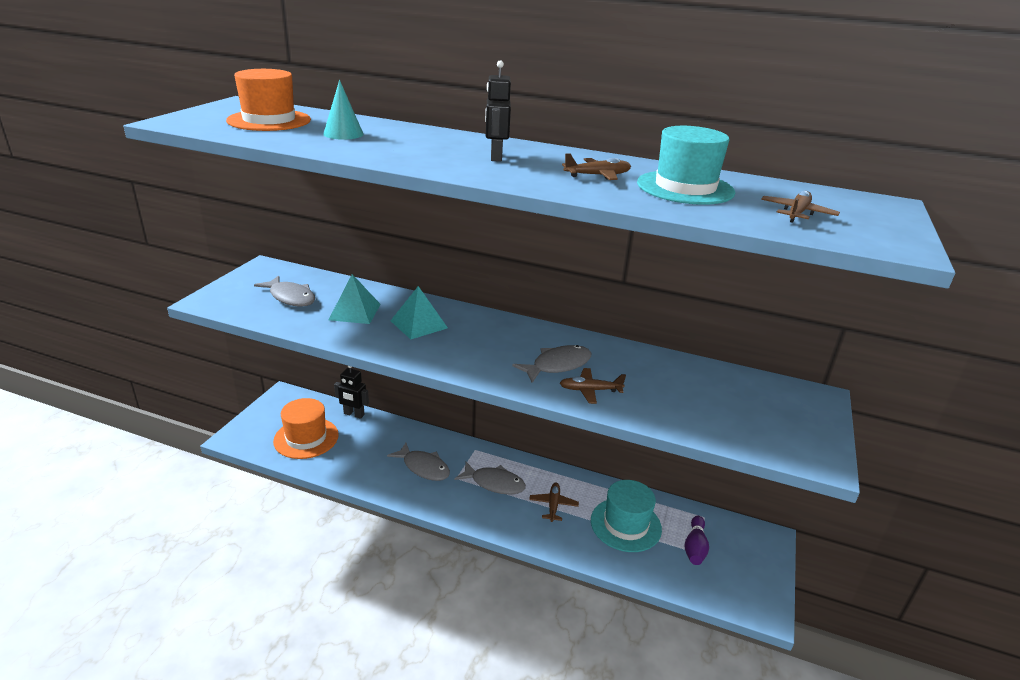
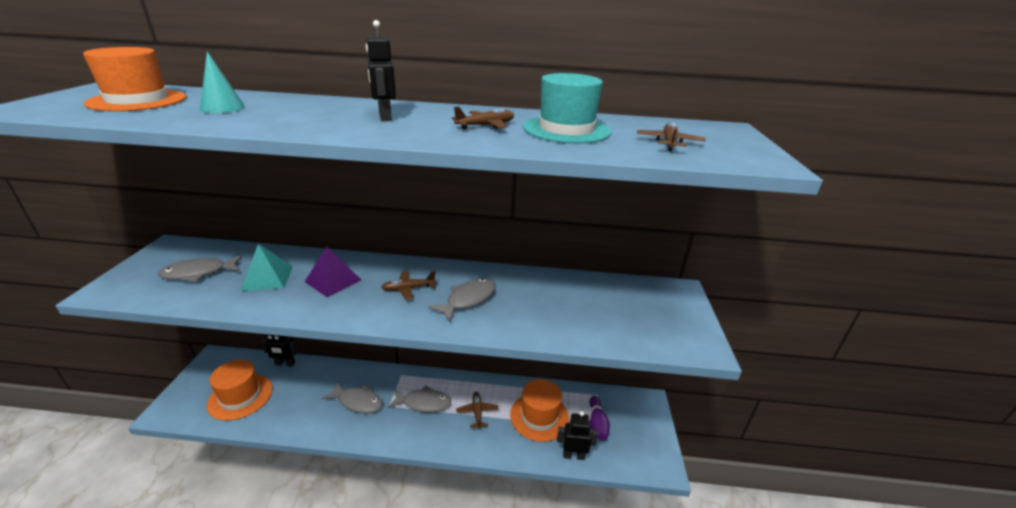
camera: 15 degrees left, 0 degrees up
(290, 297) = (199, 273): grey fish -> grey fish turned 135 degrees clockwise
(419, 324) = (333, 280): turquoise pyramid -> purple pyramid
(590, 390) = (501, 319): brown plane -> brown plane (408, 289)
(625, 524) = (539, 416): turquoise hat -> orange hat
(656, 573) = (573, 455): none -> black robot

